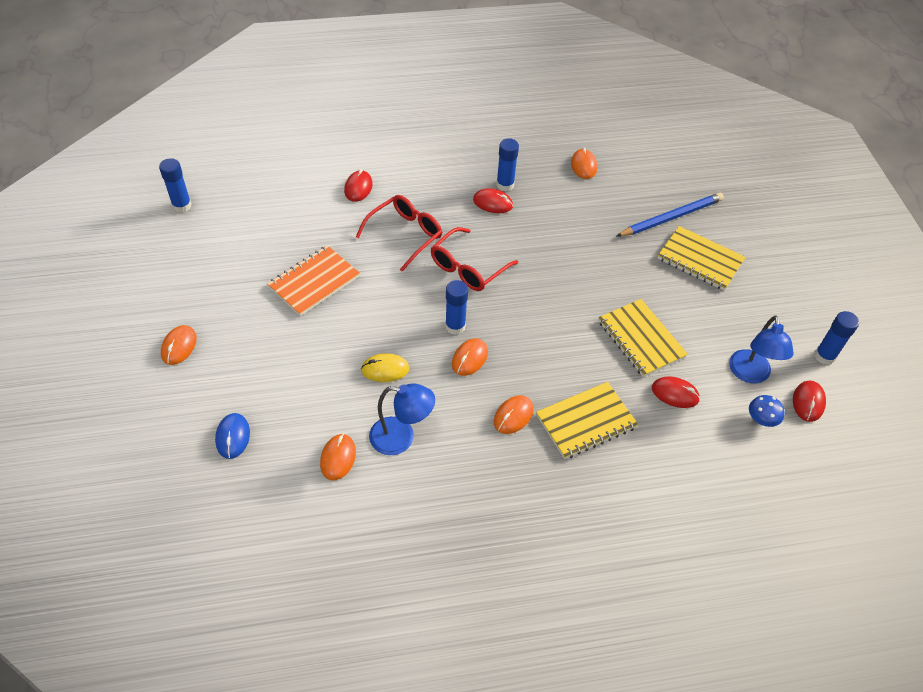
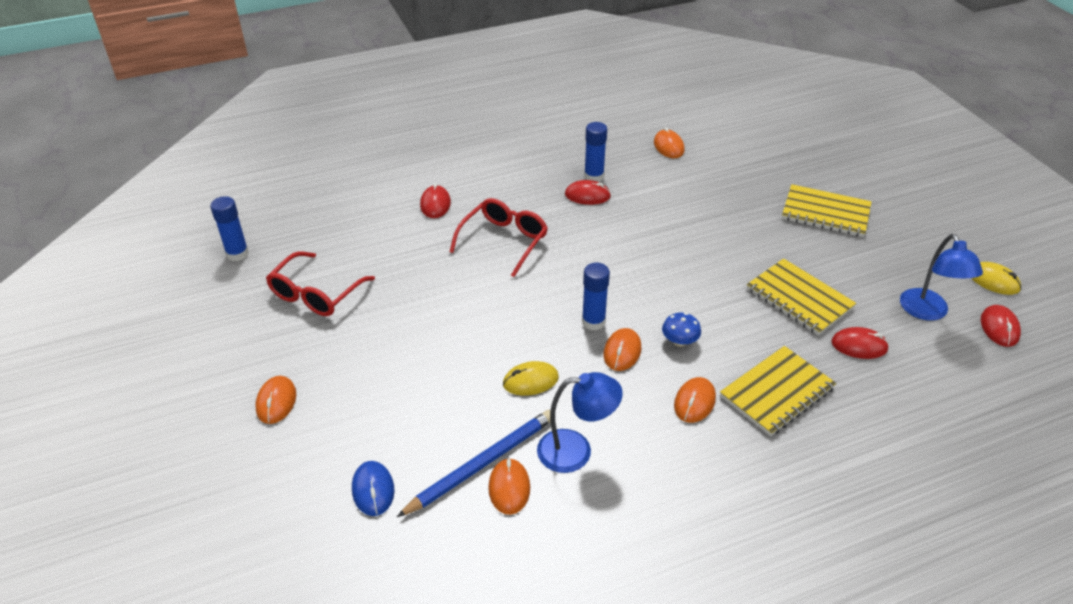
camera: 10 degrees left, 10 degrees down
(314, 282) = (417, 305): orange notebook -> none
(468, 267) = (585, 261): red glasses -> red glasses (316, 294)
(671, 217) = (778, 179): blue pencil -> blue pencil (482, 464)
(761, 419) = (960, 353): blue mushroom -> blue mushroom (679, 341)
(824, 356) = (993, 281): blue glue stick -> yellow mouse

